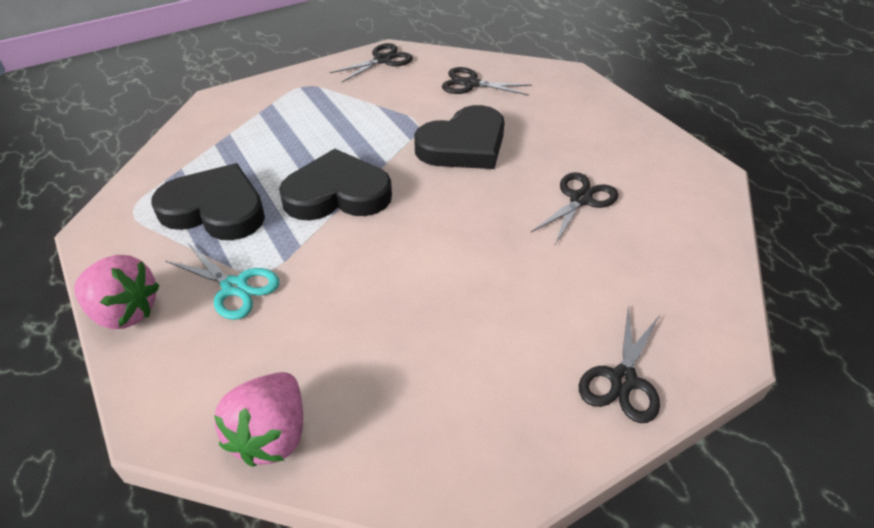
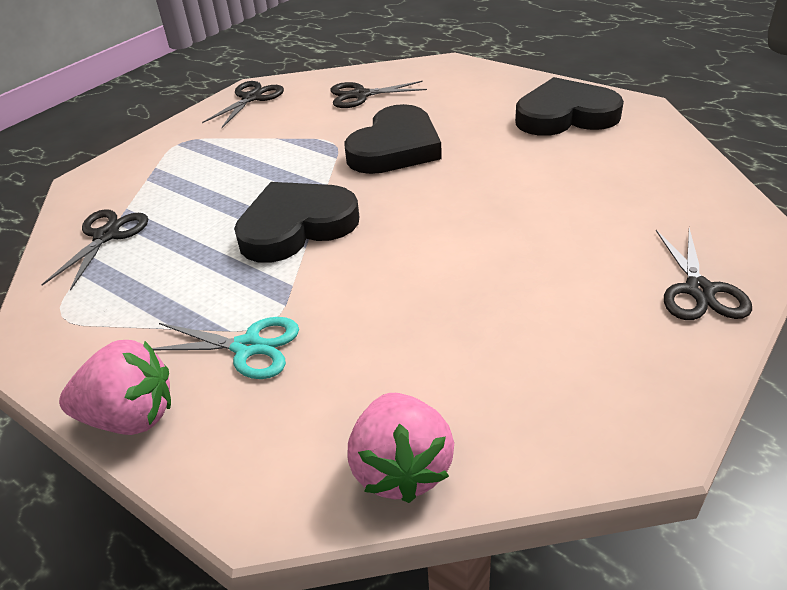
camera: 20 degrees left, 5 degrees down
(215, 209) = (165, 282): black heart -> black heart (565, 115)
(580, 199) = (543, 160): black scissors -> black scissors (106, 236)

